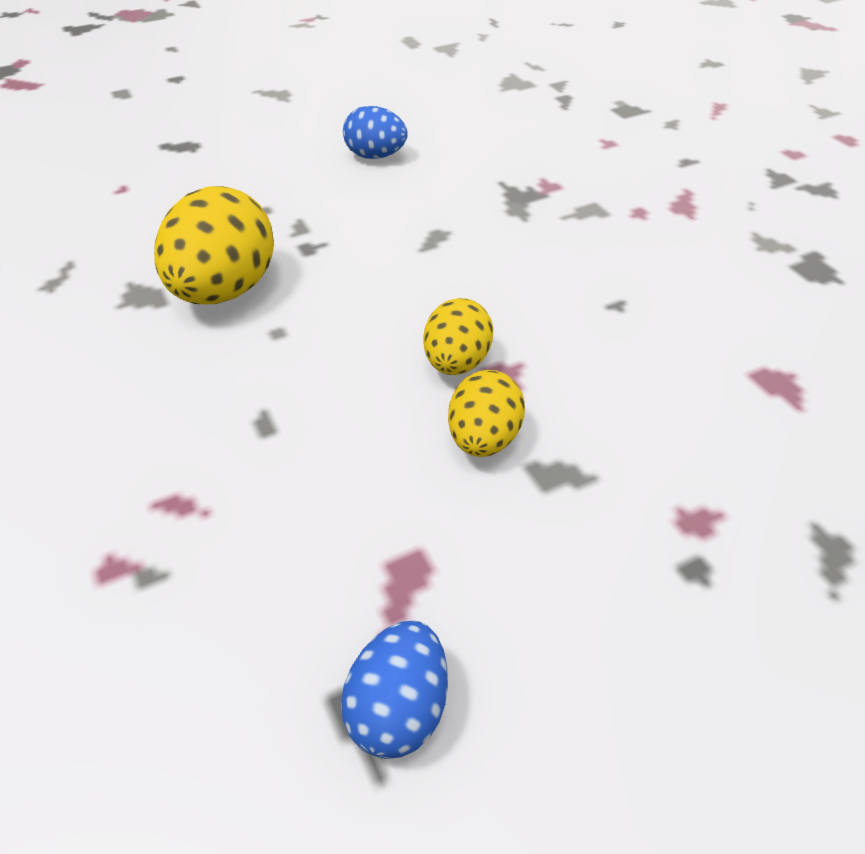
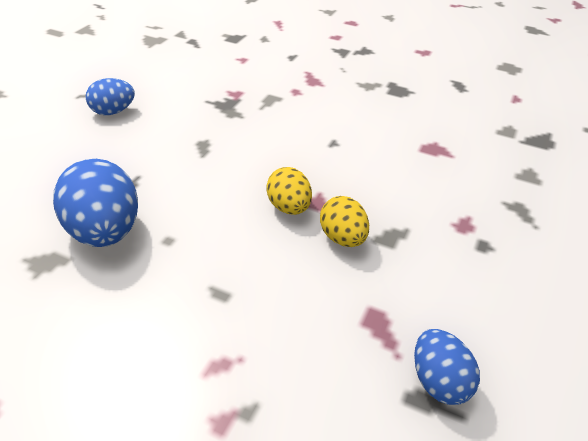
camera: 40 degrees left, 5 degrees down
(225, 291) = (105, 232): yellow egg -> blue egg

